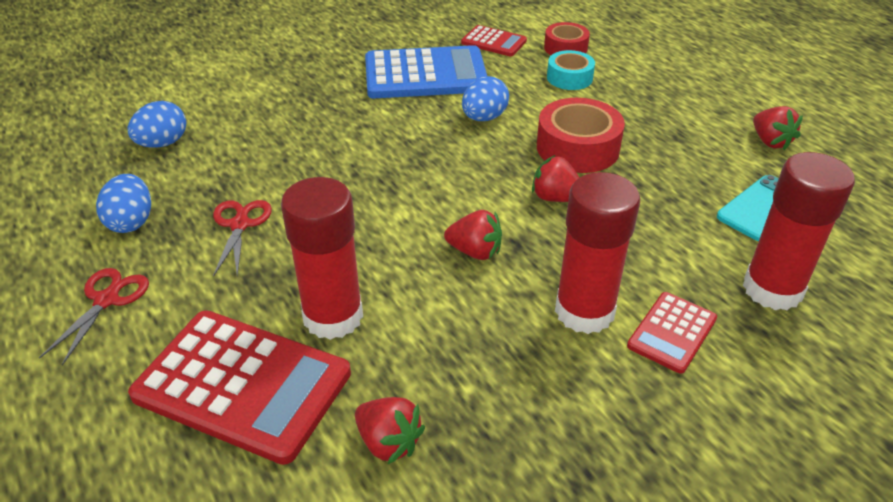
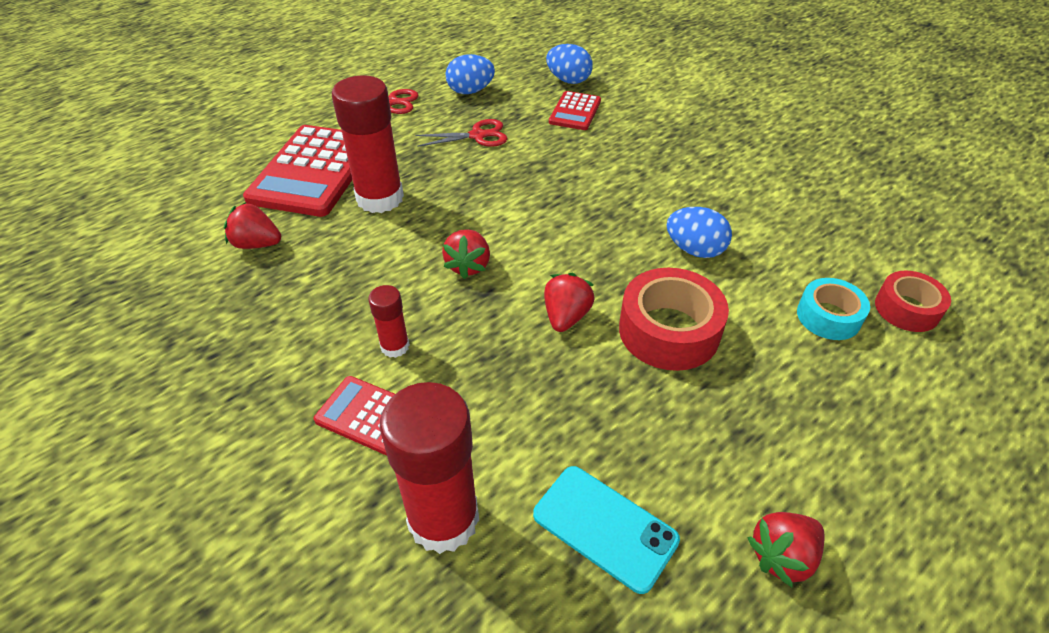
camera: 80 degrees right, 5 degrees up
(388, 442) = (257, 244): red strawberry -> red strawberry turned 75 degrees clockwise
(425, 74) = (758, 198): blue calculator -> none
(493, 42) = (872, 241): red calculator -> red calculator (575, 111)
(584, 311) = (395, 346): red glue stick -> red glue stick, size x0.49

